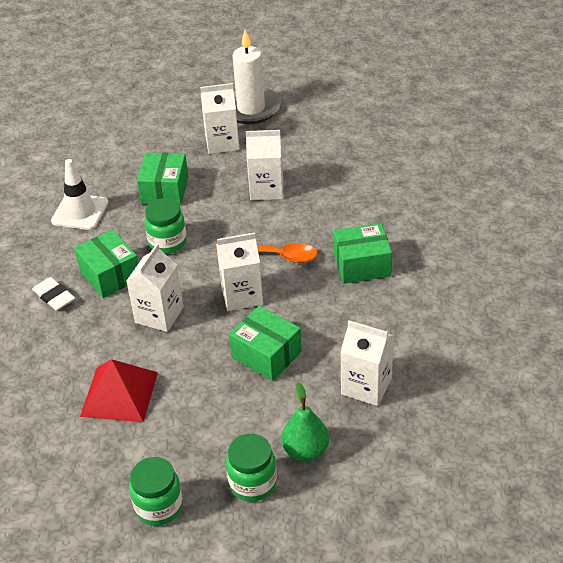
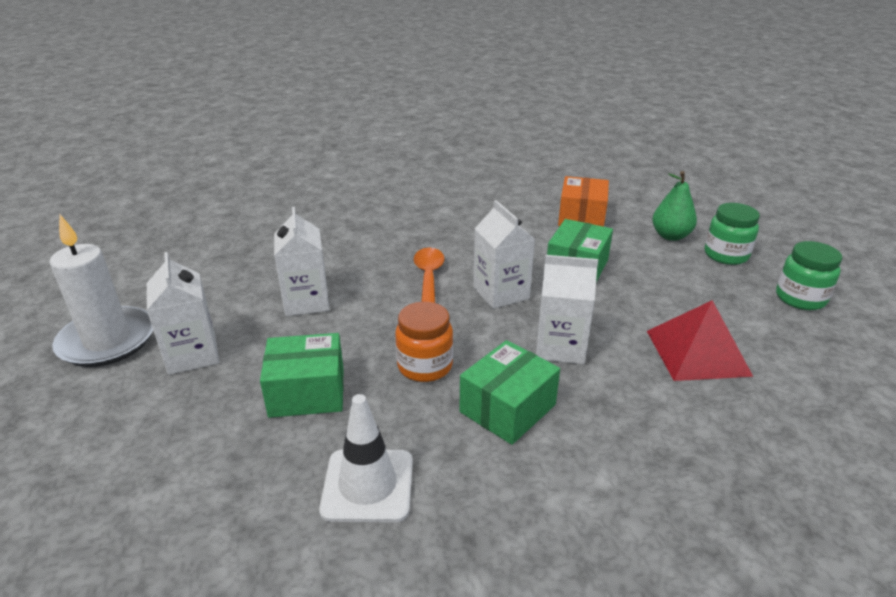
camera: 105 degrees left, 10 degrees down
(54, 297) = (577, 460): white eraser -> none
(167, 242) = (425, 366): green jar -> orange jar
(362, 265) = (429, 231): green box -> none
(366, 386) = (581, 217): white carton -> orange box

